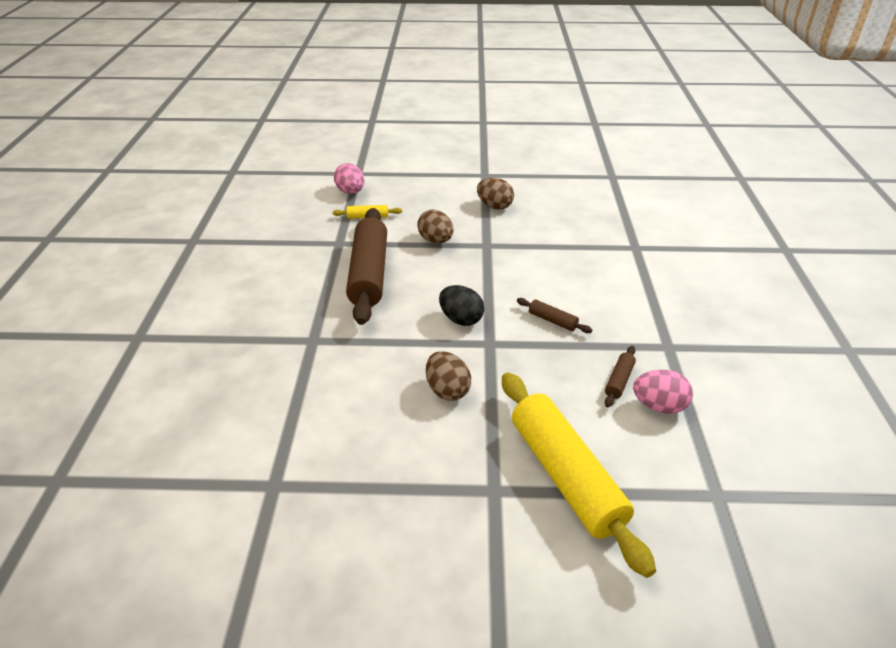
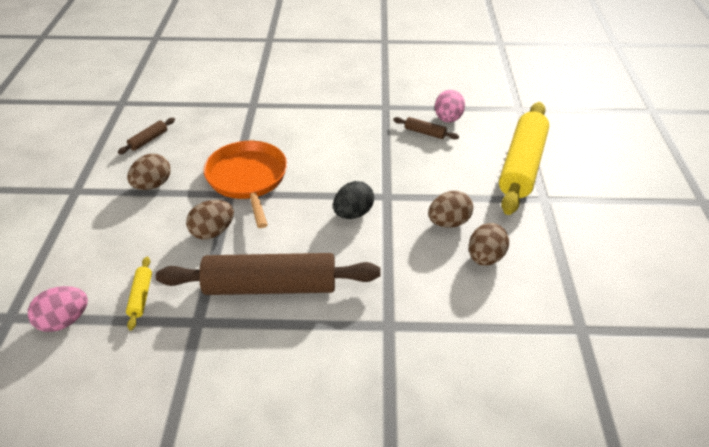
camera: 90 degrees left, 5 degrees up
(390, 416) = (485, 257): none -> brown egg
(508, 253) = (248, 179): none -> orange pan
(552, 320) = (355, 159): brown rolling pin -> brown rolling pin (148, 140)
(565, 476) = (522, 165): yellow rolling pin -> yellow rolling pin turned 45 degrees counterclockwise

